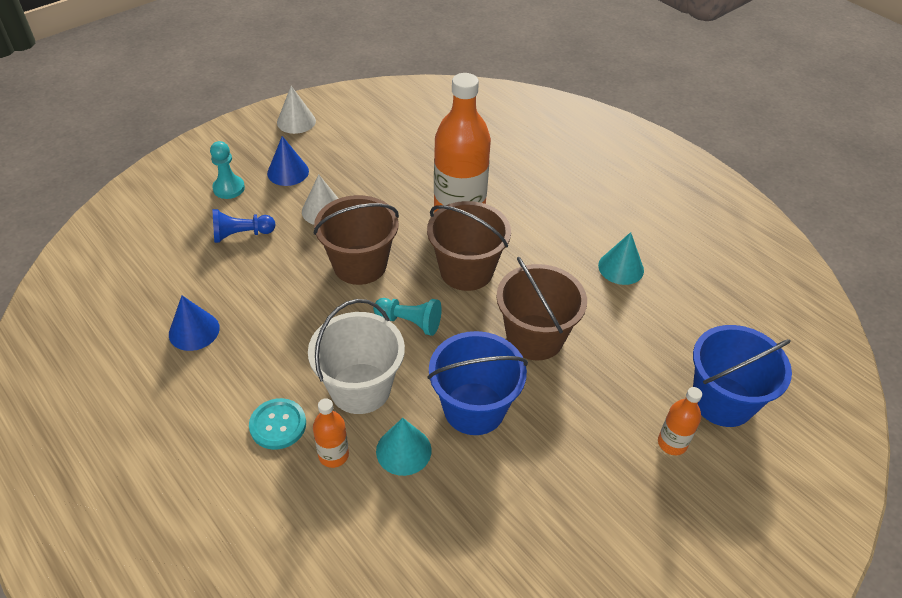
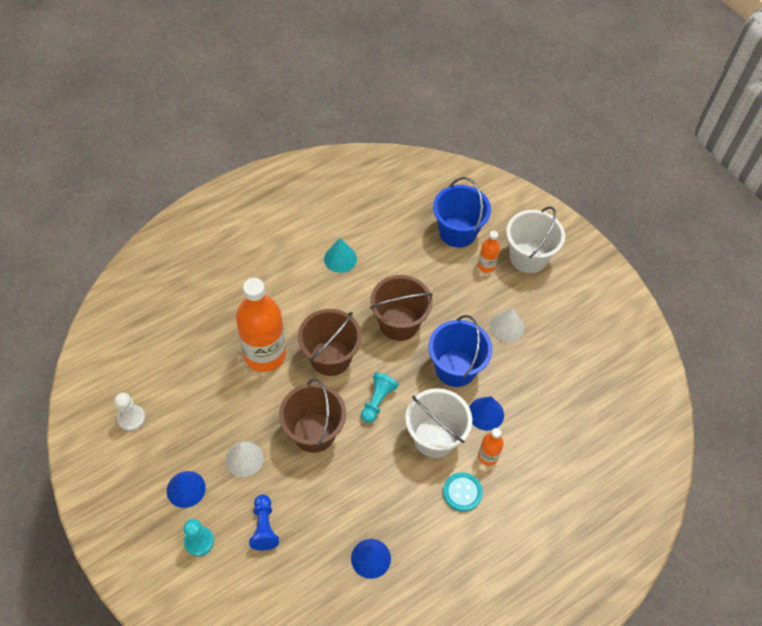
camera: 85 degrees left, 10 degrees up
(296, 121) = (108, 482): white cone -> white cone (507, 327)
(366, 126) = (131, 418): none -> white pawn
(403, 450) = (486, 413): turquoise cone -> blue cone
(713, 507) = (528, 257): none -> white bucket

